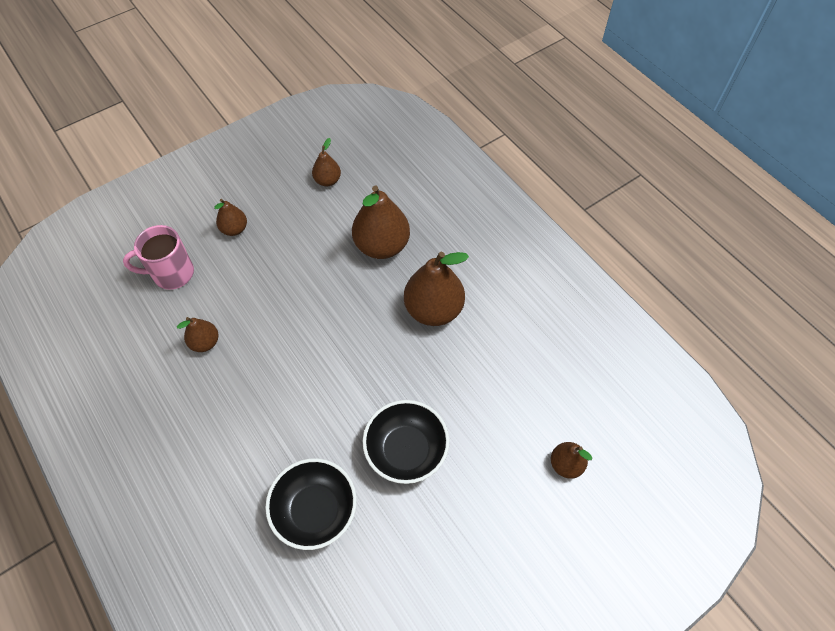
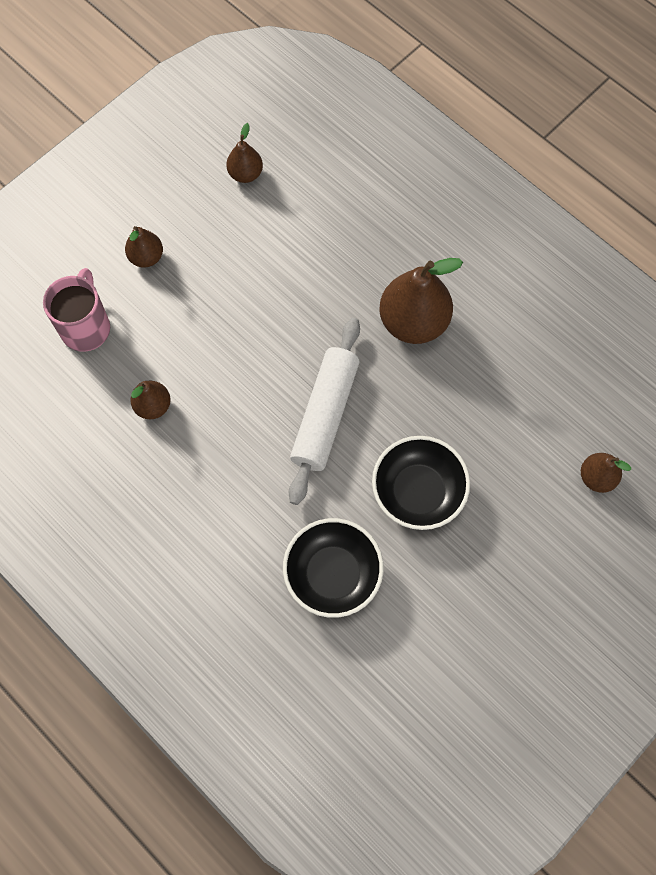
camera: 10 degrees left, 10 degrees up
(172, 274) = (86, 327): pink mug -> pink mug turned 120 degrees clockwise
(343, 372) = (325, 414): none -> white rolling pin
(382, 246) = (333, 251): brown pear -> none

